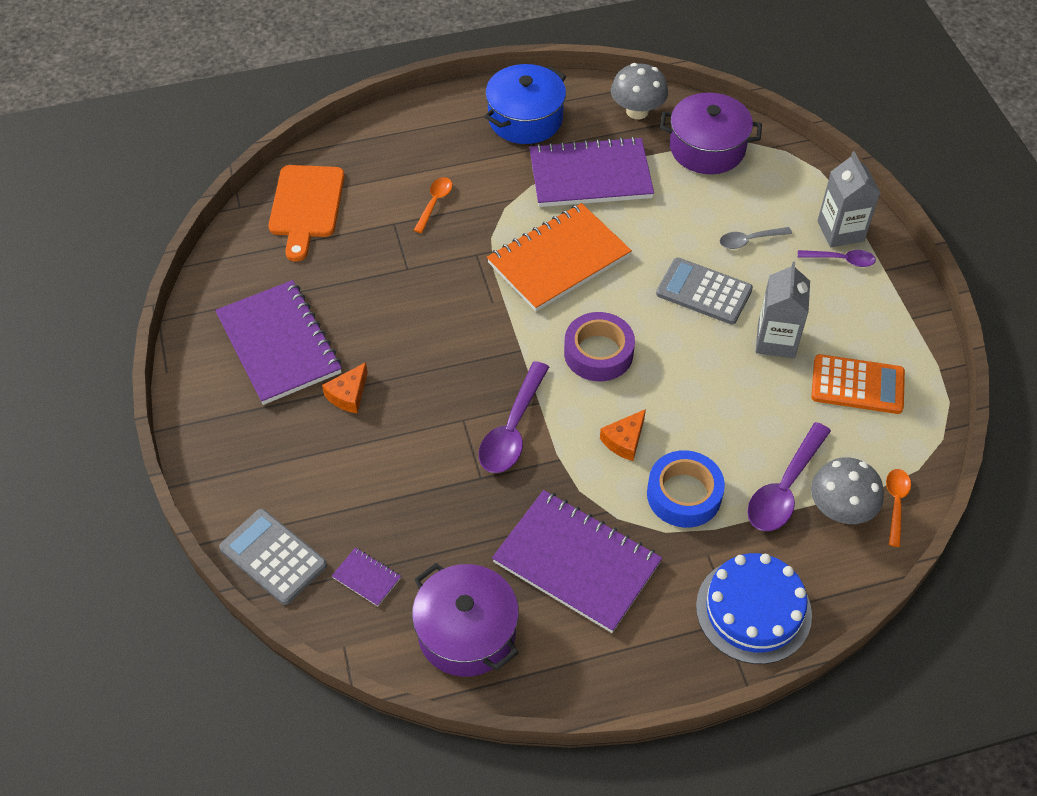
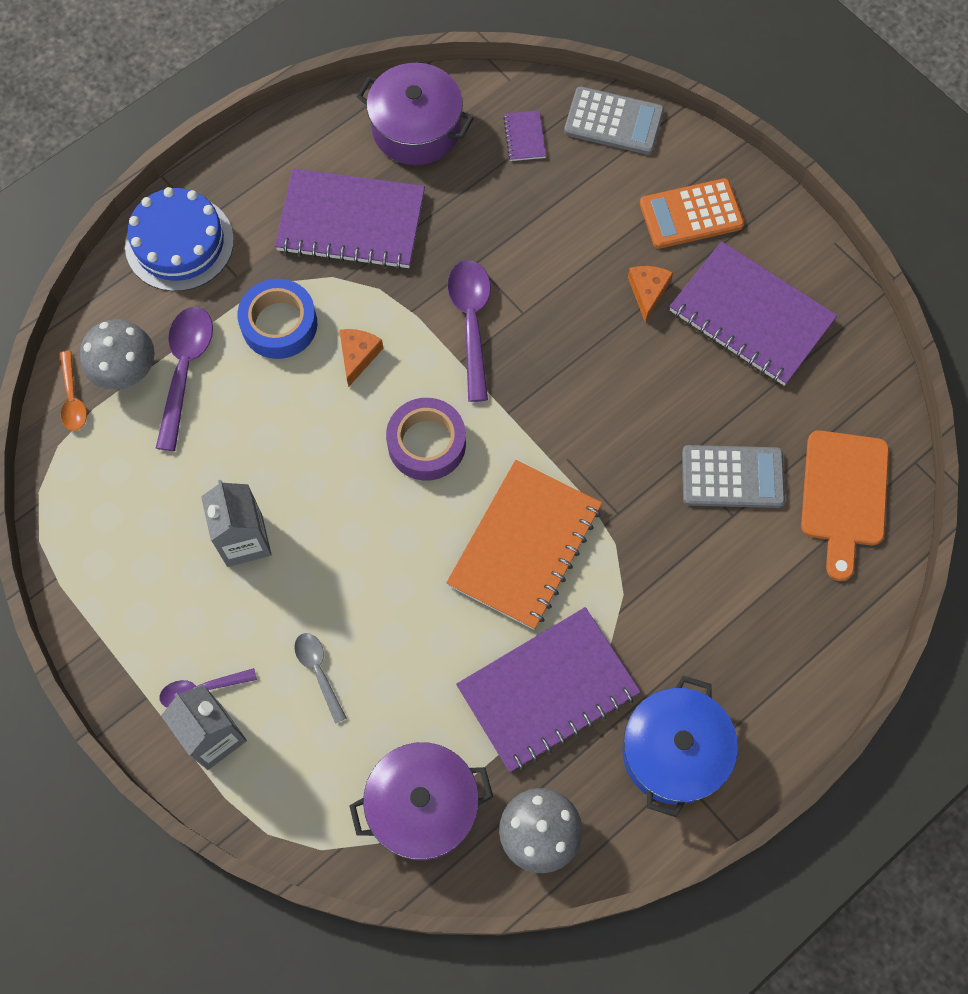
camera: 155 degrees right, 15 degrees up
(306, 206) = (844, 495): orange cutting board -> orange cutting board turned 150 degrees counterclockwise
(366, 578) = (524, 137): purple notebook -> purple notebook turned 75 degrees clockwise
(434, 203) = (706, 564): orange spoon -> none
(704, 292) = (345, 572): grey calculator -> grey calculator (732, 477)
(749, 240) = (318, 672): grey spoon -> grey spoon turned 75 degrees counterclockwise
(857, 385) = (141, 520): orange calculator -> orange calculator (691, 214)

